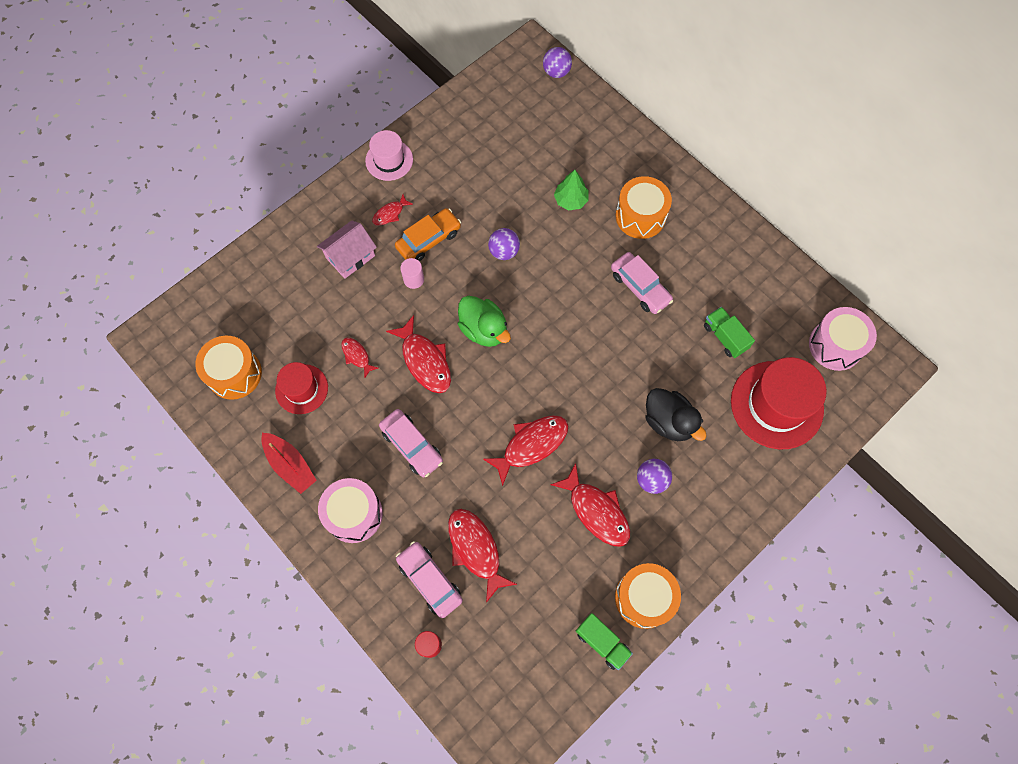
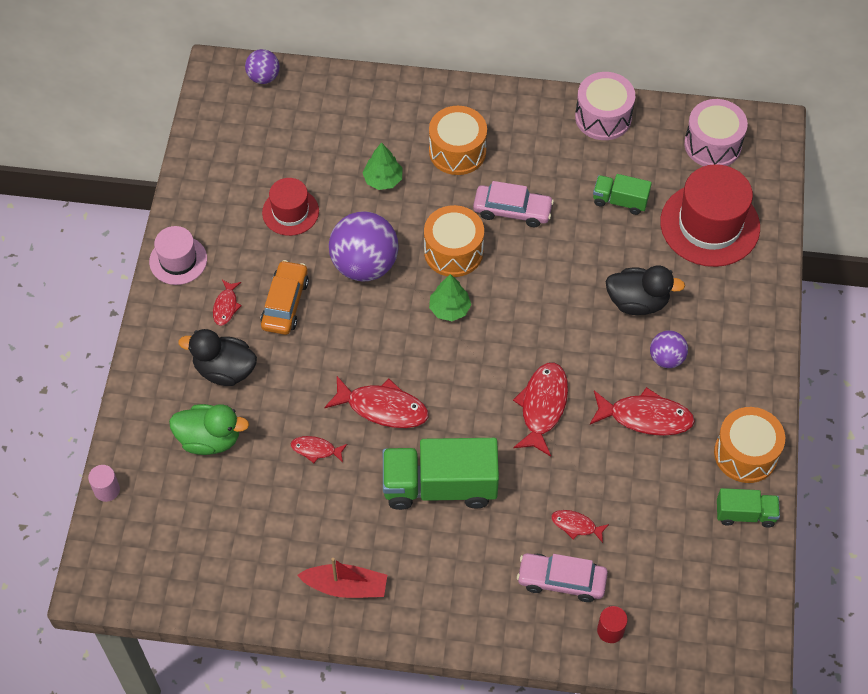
camera: 40 degrees left, 10 degrees down
(234, 373) = (214, 551): orange drum -> orange drum (453, 251)
(301, 389) = (292, 516): red hat -> red hat (290, 212)
(350, 256) = (225, 370): pink house -> black duck
(354, 514) = (444, 581): pink drum -> pink drum (603, 117)
(412, 445) = (440, 486): pink car -> green truck
(413, 279) = (304, 347): pink cylinder -> pink cylinder (107, 490)
(475, 549) = (576, 525): red fish -> red fish, size x0.54
(484, 330) = (410, 343): green duck -> green duck (210, 439)
(504, 251) = (364, 265): purple ball -> purple ball, size x1.89
(532, 325) = (449, 309): none -> green tree

